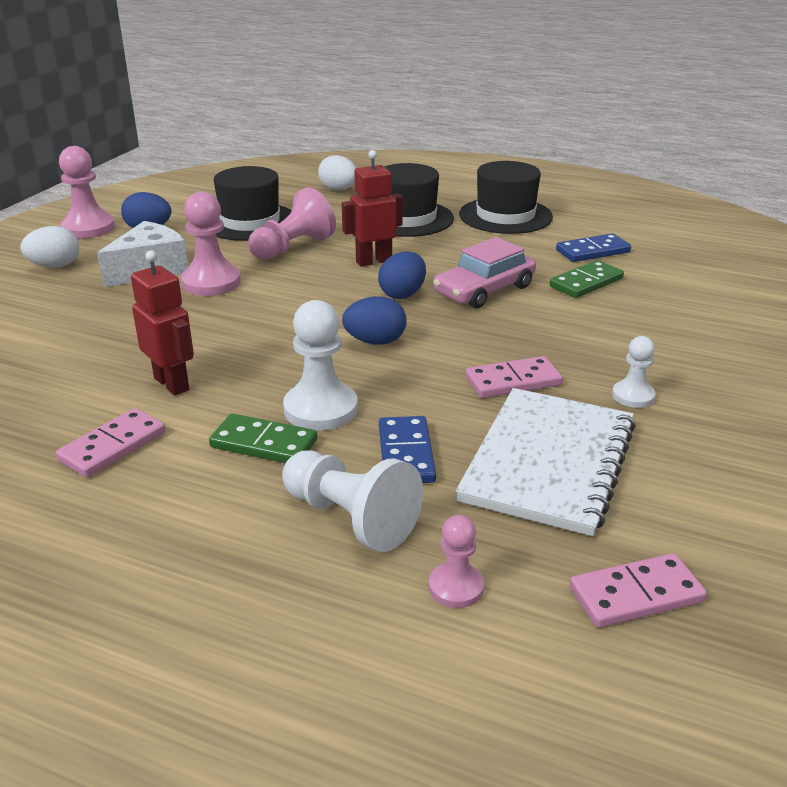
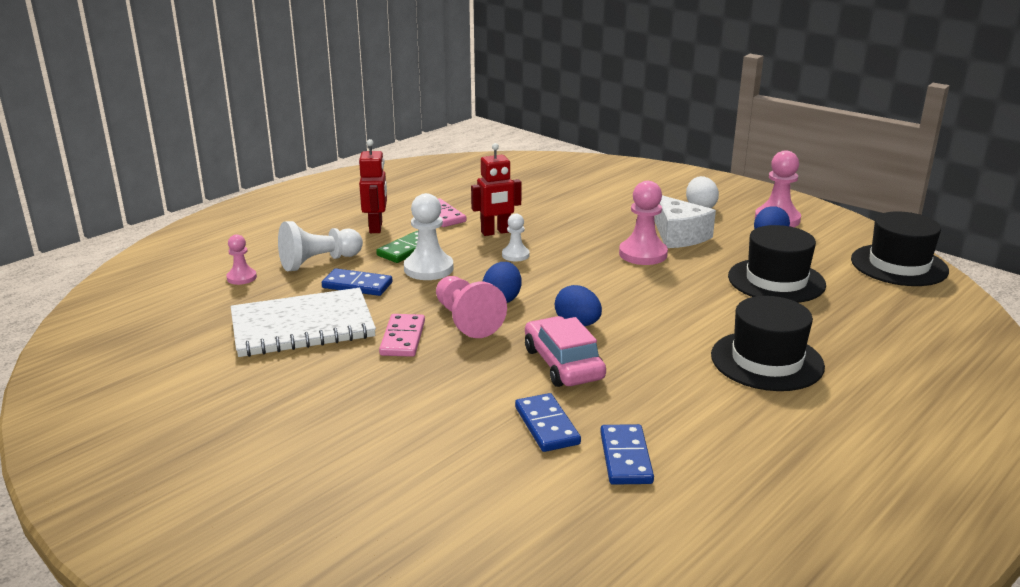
camera: 110 degrees right, 5 degrees down
(293, 247) = (704, 292): pink pawn -> pink pawn (466, 320)
(338, 189) = (872, 337): white egg -> none
(373, 261) = (656, 323): red robot -> red robot (376, 227)
(505, 216) = (761, 427): black hat -> black hat (899, 265)
(548, 462) = (302, 326): white notebook -> white notebook turned 60 degrees counterclockwise
(586, 282) = (547, 425): green domino -> blue domino
(633, 396) = (339, 381): white pawn -> white pawn (515, 255)
(636, 595) = (178, 320): pink domino -> none

